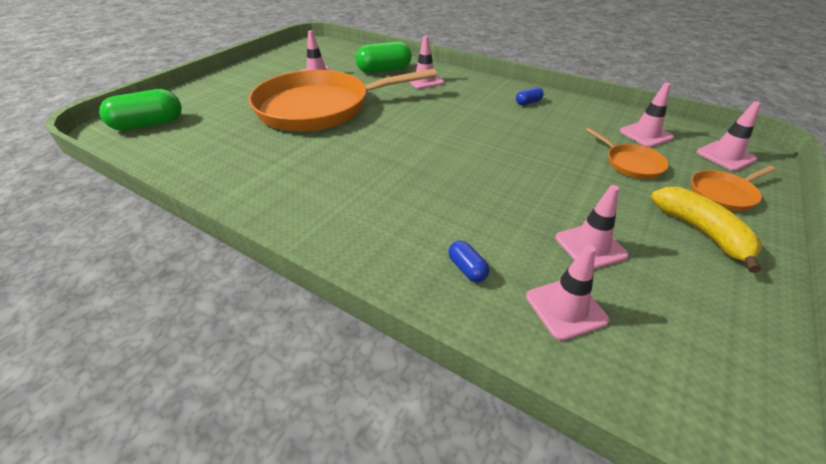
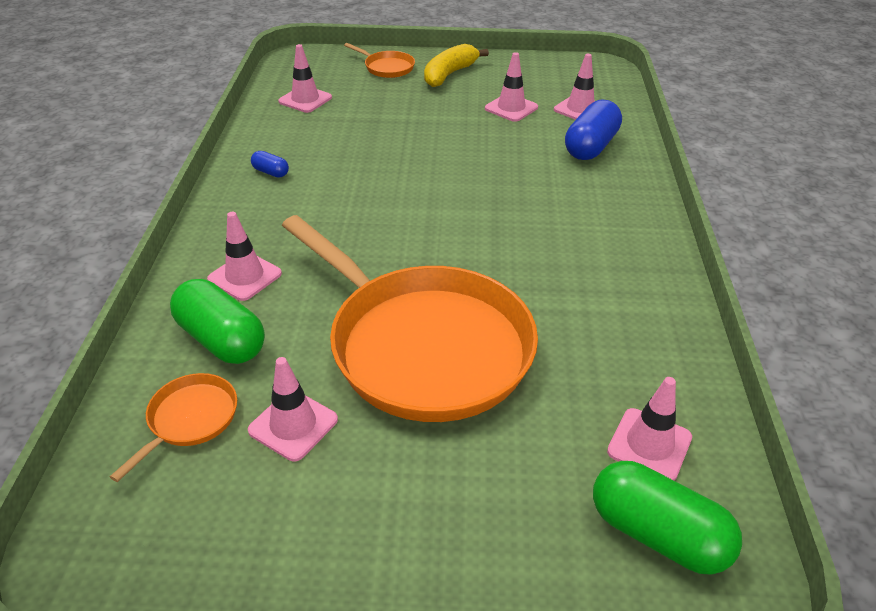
camera: 120 degrees left, 0 degrees up
(467, 269) = (590, 147): blue capsule -> blue capsule, size x2.09
(631, 163) = (372, 102): orange pan -> orange pan (190, 419)
(725, 156) = (320, 67): pink traffic cone -> pink traffic cone (649, 444)

